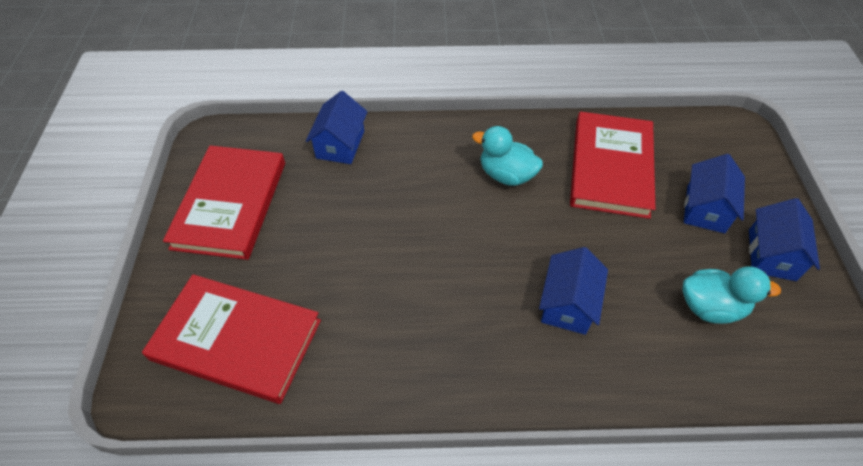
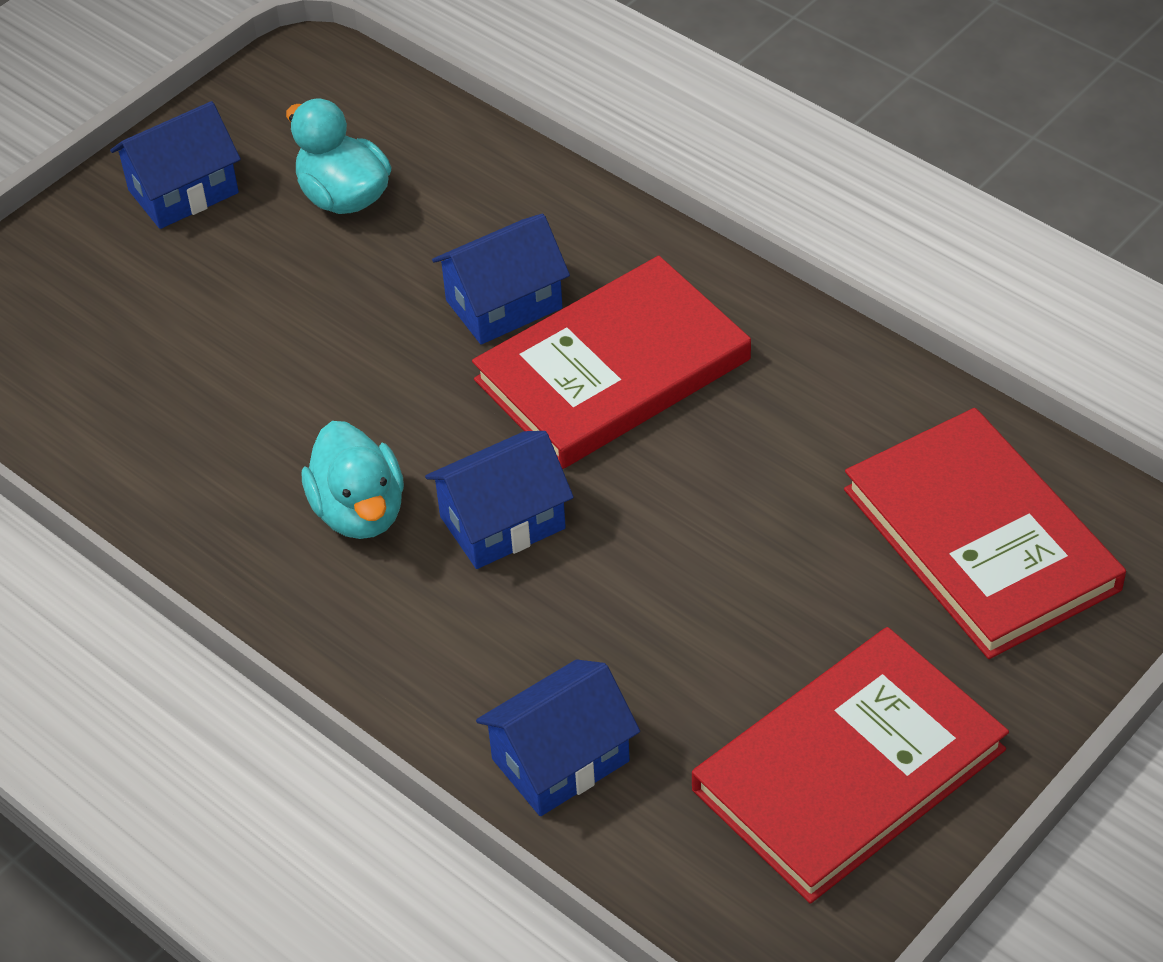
camera: 135 degrees left, 5 degrees down
(611, 167) = (195, 416): red book -> red book (612, 369)
(705, 209) = (167, 283): blue house -> blue house (502, 522)

